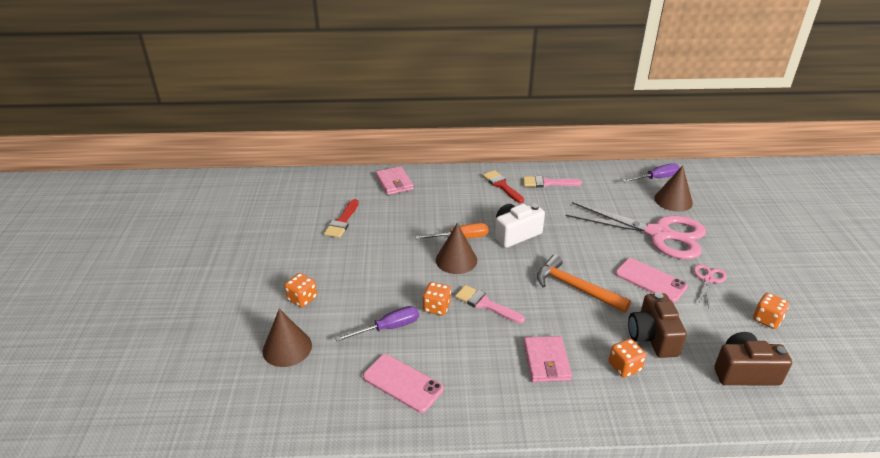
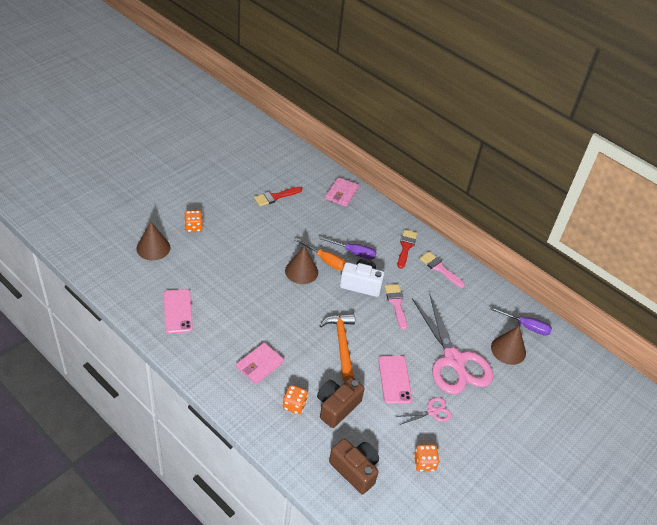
camera: 40 degrees right, 10 degrees up
(388, 328) = (211, 278): purple screwdriver -> purple screwdriver (353, 253)
(437, 307) = (250, 288): orange dice -> none
(485, 304) = (277, 309): pink brush -> pink brush (396, 304)

